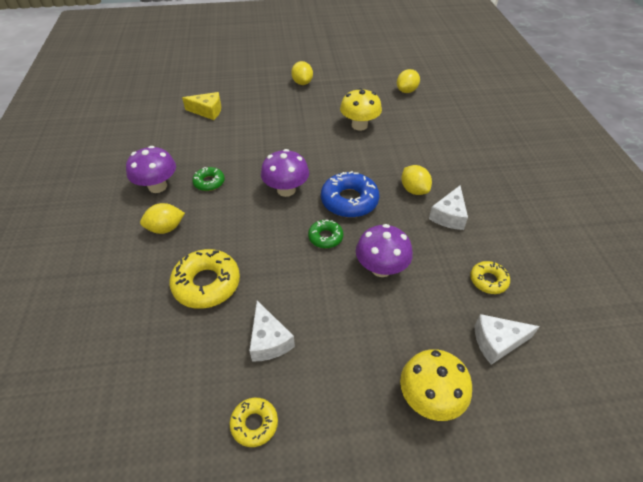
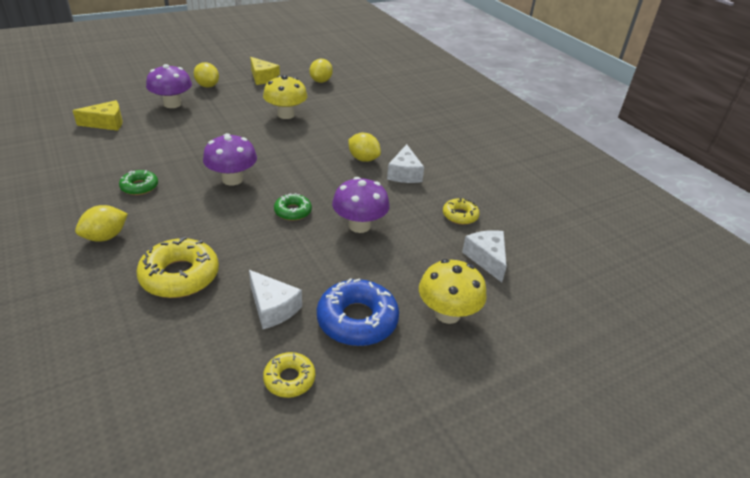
camera: 25 degrees left, 10 degrees down
(157, 186) = (76, 200): purple mushroom -> purple mushroom (172, 104)
(349, 201) = (303, 177): blue donut -> blue donut (357, 320)
(354, 80) = (263, 78): none -> yellow cheese
(497, 342) = (486, 259): white cheese -> white cheese turned 105 degrees clockwise

